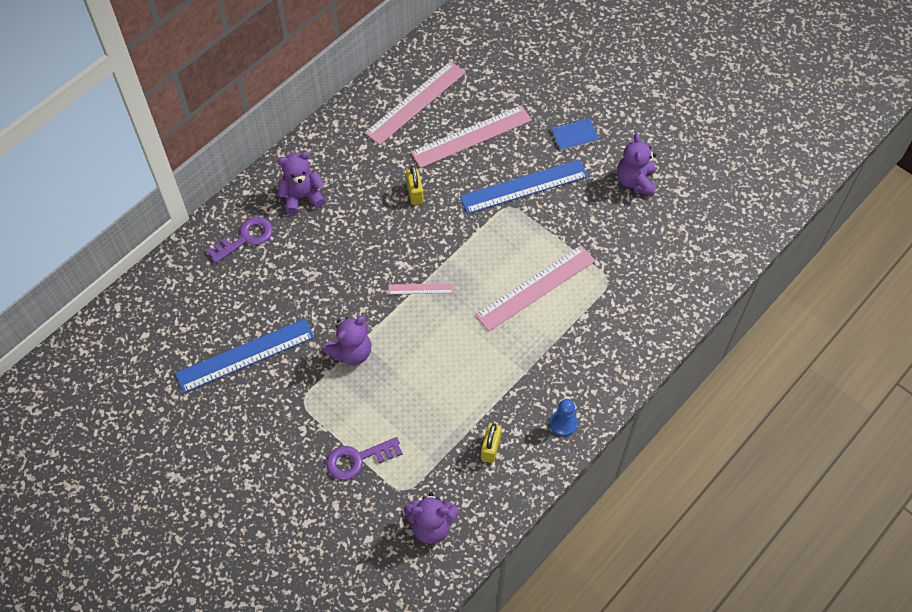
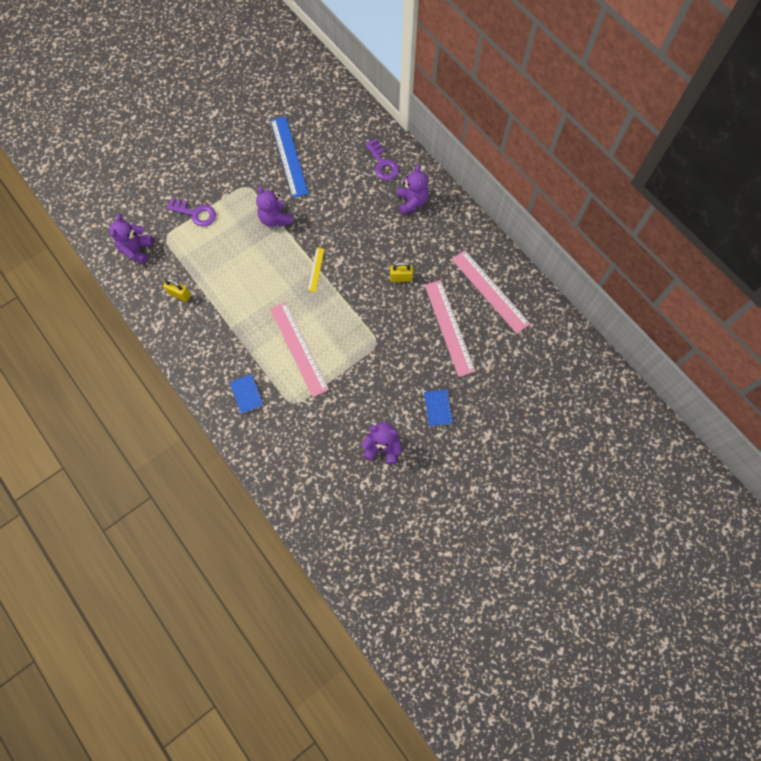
camera: 100 degrees right, 10 degrees up
(358, 459) = (195, 213): purple key -> purple key turned 120 degrees clockwise
(421, 288) = (316, 269): pink ruler -> yellow ruler
(524, 186) = (393, 358): blue ruler -> none
(563, 423) = (184, 345): blue pawn -> none
(610, 333) = (247, 394): none -> blue notebook

